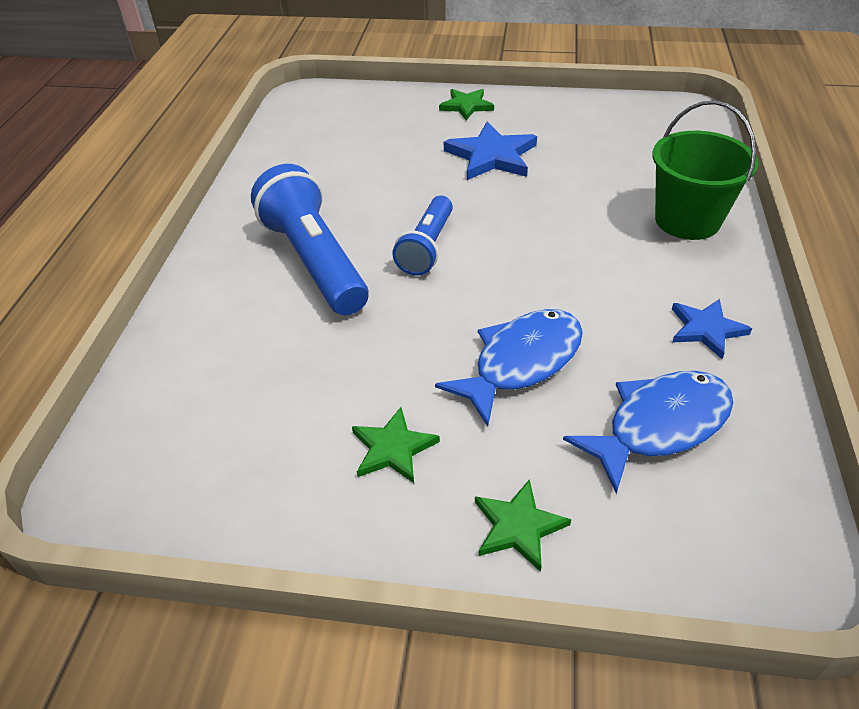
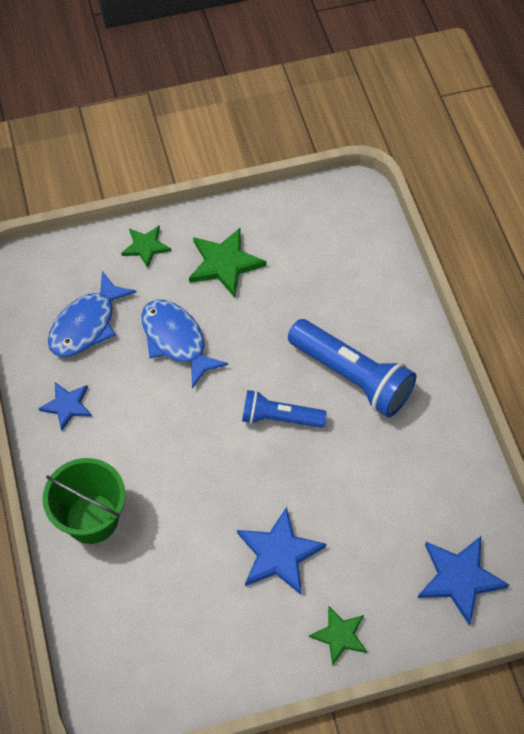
camera: 155 degrees right, 15 degrees up
(339, 112) = (459, 578): none -> blue star
(393, 448) = (224, 264): green star -> green star, size x1.58
(427, 247) = (279, 418): blue flashlight -> blue flashlight turned 75 degrees counterclockwise
(521, 362) = (176, 340): blue fish -> blue fish turned 120 degrees clockwise

